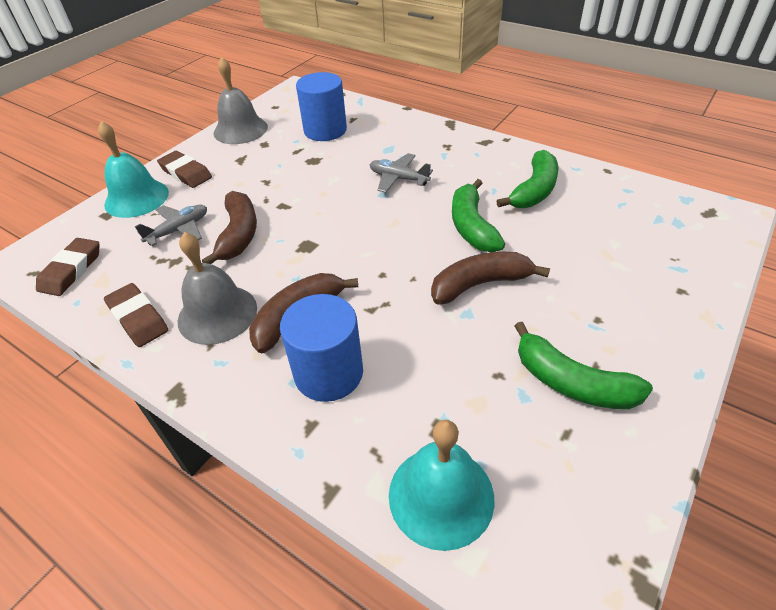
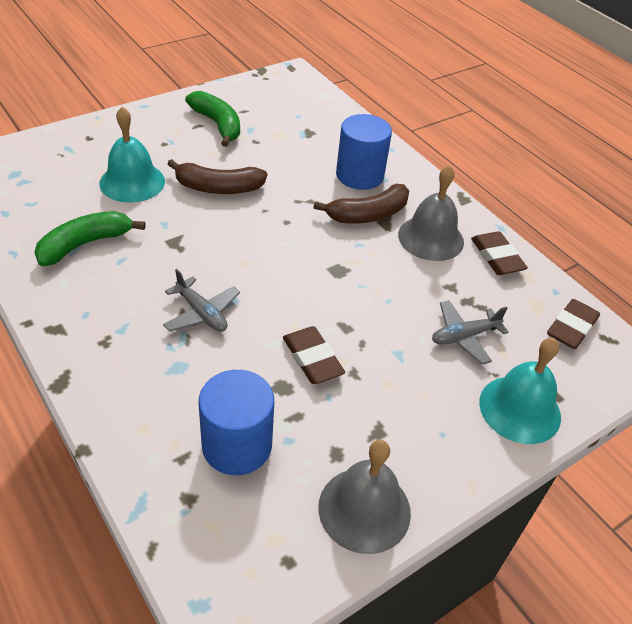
camera: 165 degrees left, 0 degrees up
(186, 173) = (456, 433): brown eraser -> brown eraser (312, 358)
(239, 234) = (401, 306): brown banana -> none
(441, 495) = (325, 113): turquoise bell -> turquoise bell (132, 182)
(472, 226) = (179, 232): green banana -> none

